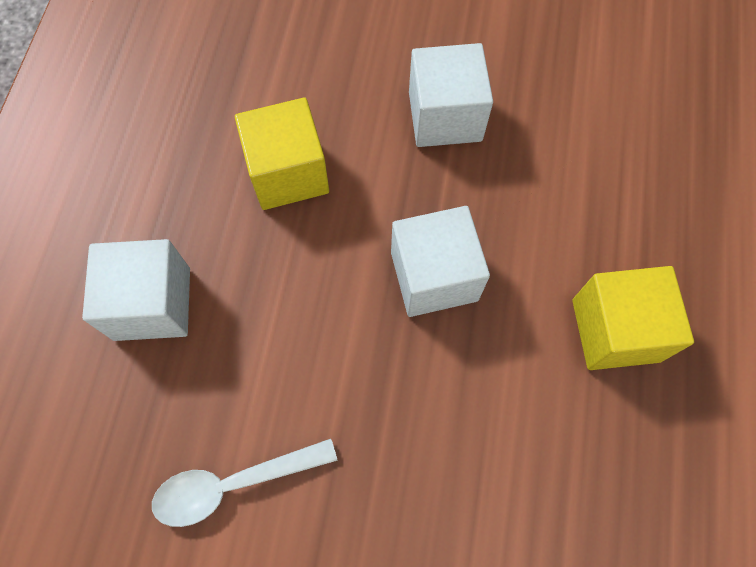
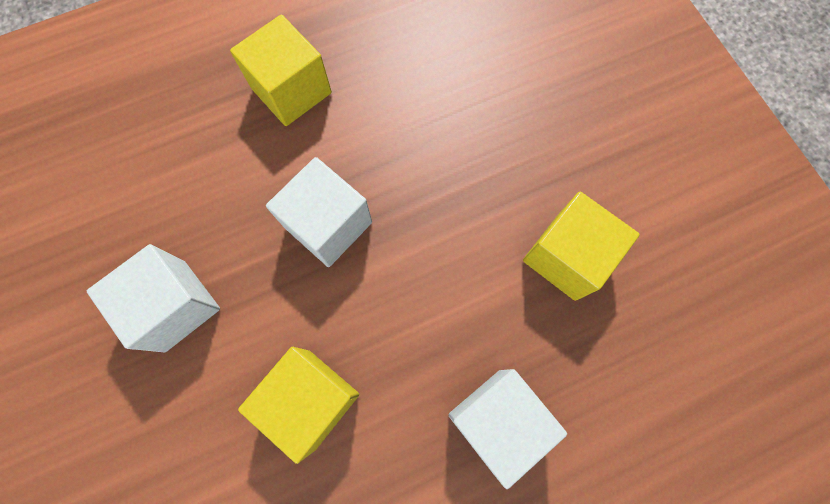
camera: 125 degrees left, 5 degrees up
(233, 484) = (566, 256): white spoon -> yellow cube

